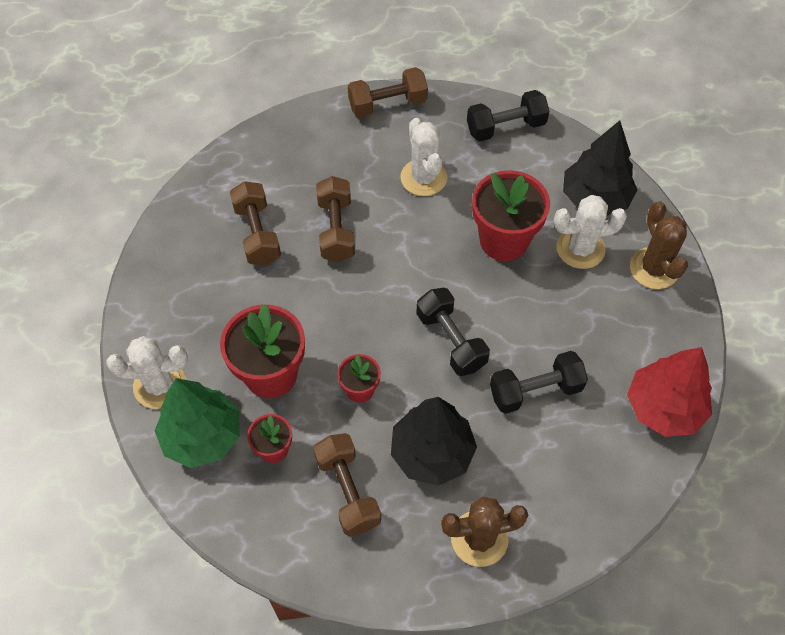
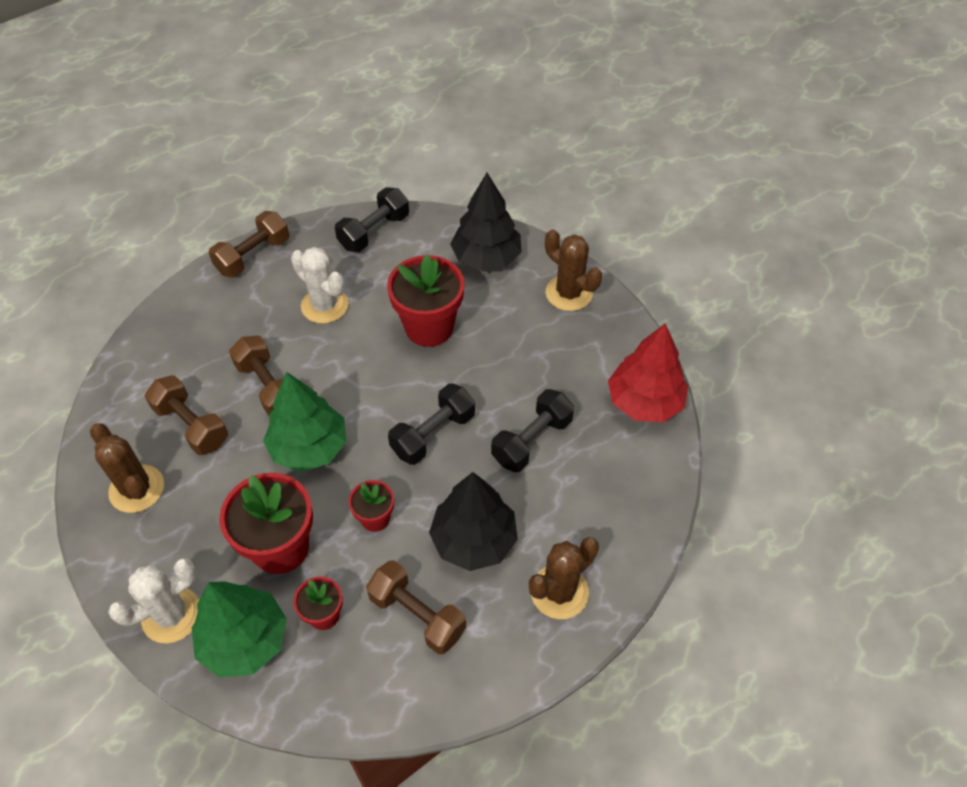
camera: 30 degrees left, 5 degrees down
(188, 267) = (137, 489): none -> brown cactus
(340, 300) = (309, 447): none -> green tree
(451, 340) = (433, 434): black dumbbell -> black dumbbell turned 75 degrees counterclockwise
(580, 249) = (499, 304): white cactus -> none

